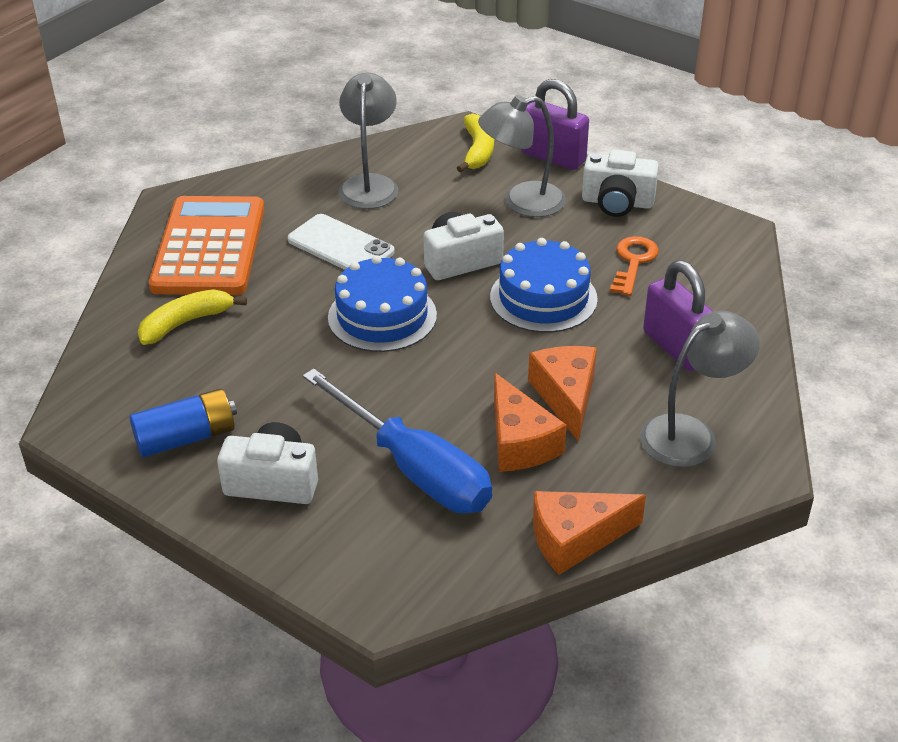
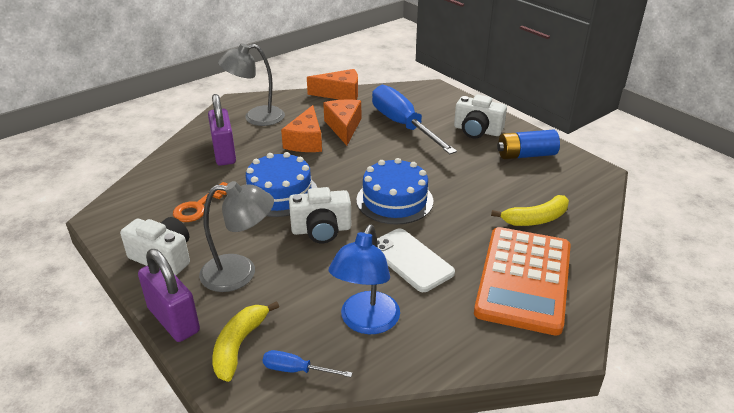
camera: 165 degrees left, 5 degrees down
(370, 184) = (366, 322): grey lamp -> blue lamp
(417, 144) = (296, 370): none -> blue screwdriver

